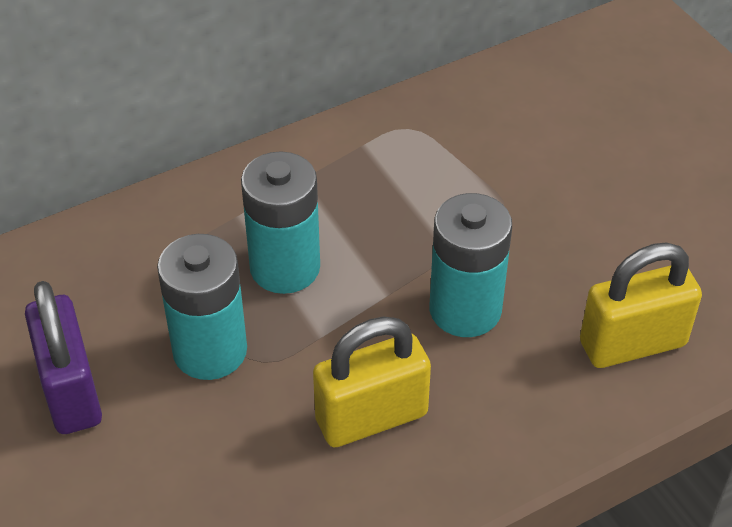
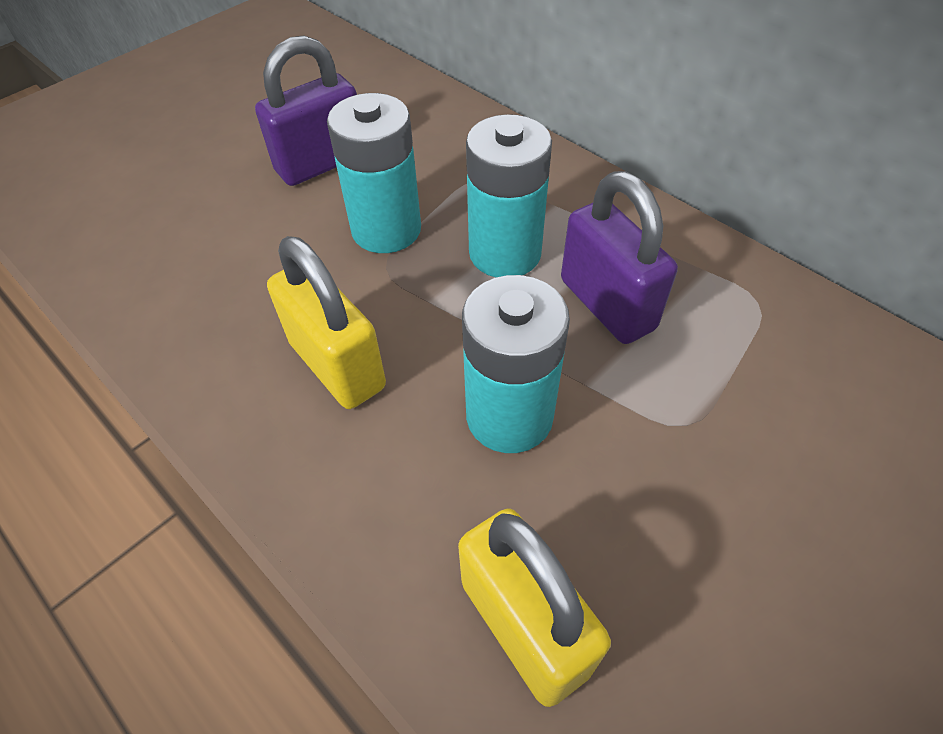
camera: 75 degrees right, 5 degrees up
(375, 217) = (607, 304): none -> purple padlock

